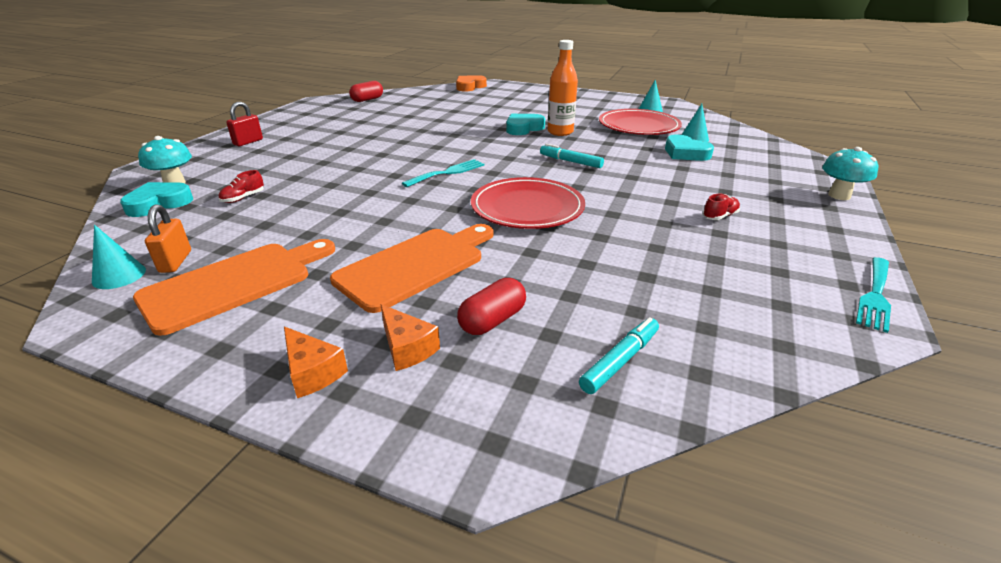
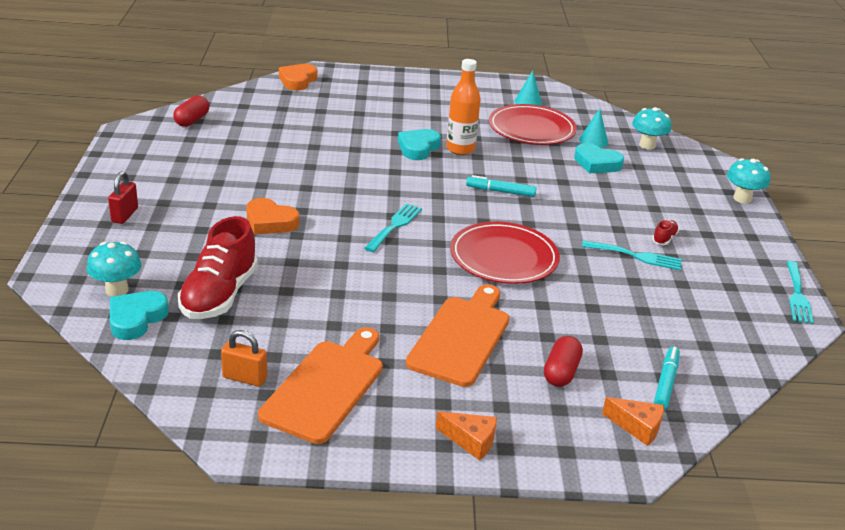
camera: 25 degrees left, 0 degrees up
(119, 275) = (210, 403): turquoise cone -> none
(175, 261) = (245, 378): orange padlock -> orange padlock turned 45 degrees counterclockwise
(243, 198) = (219, 295): red shoe -> red shoe, size x2.42
(347, 158) = (270, 222): none -> orange heart
(407, 348) = (519, 408): orange cheese -> orange cheese (637, 427)
(675, 226) = (636, 256): none -> turquoise fork
(749, 146) = (647, 145): none -> turquoise mushroom

